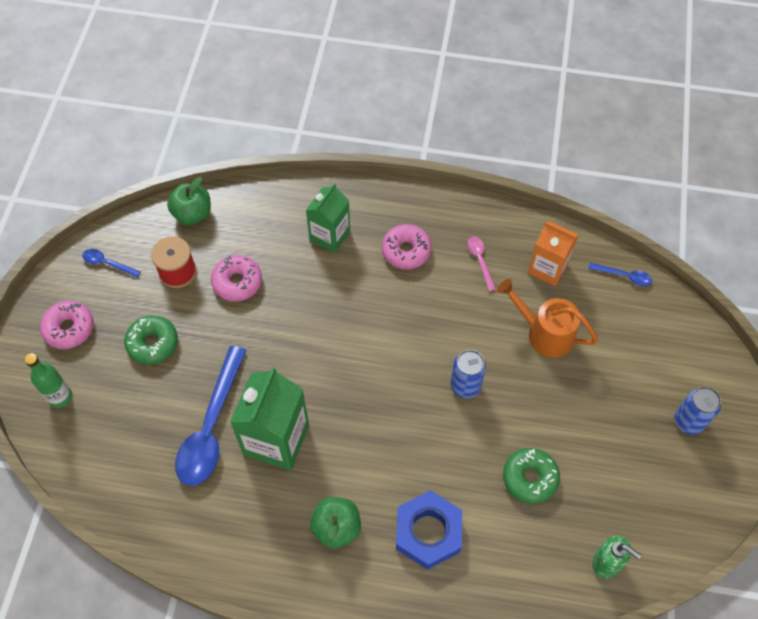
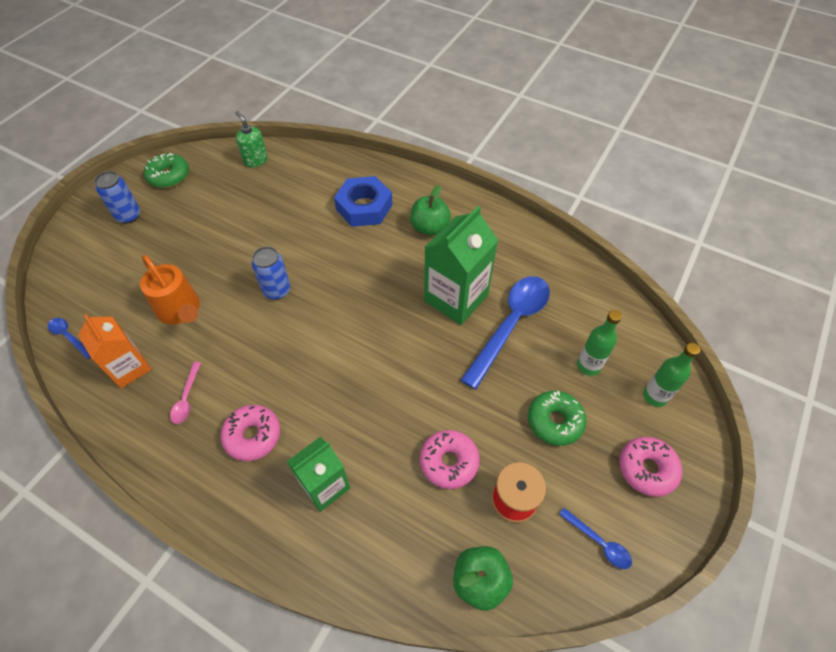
camera: 160 degrees left, 5 degrees down
(126, 407) = (588, 366): none -> green bottle
(530, 478) = (271, 216): green donut -> green donut (169, 176)

